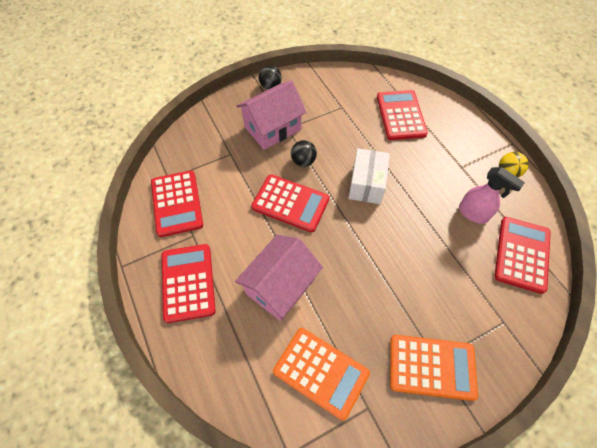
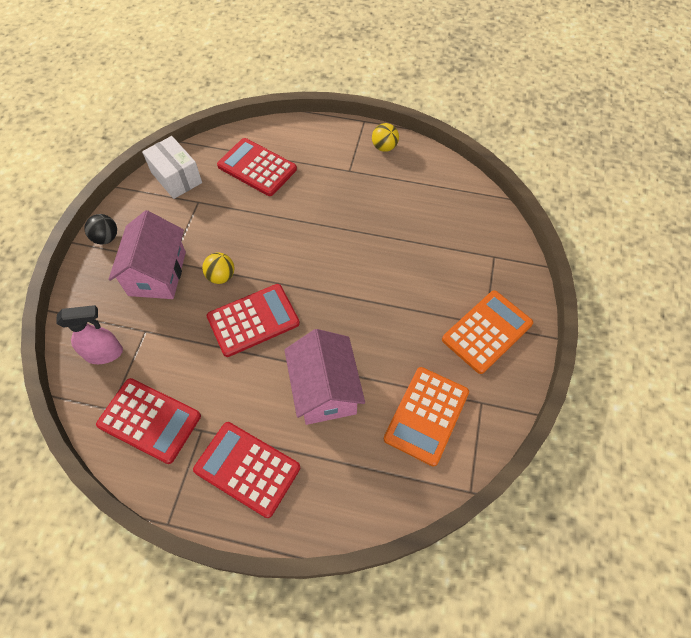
camera: 50 degrees left, 0 degrees up
(303, 161) = (221, 276): black ball -> yellow ball
(321, 372) = (426, 415): orange calculator -> orange calculator turned 135 degrees clockwise
(366, 184) = (295, 247): white box -> white box (176, 177)
(473, 213) = (395, 199): pink spray bottle -> pink spray bottle (105, 353)
(522, 254) = (455, 199): red calculator -> none

